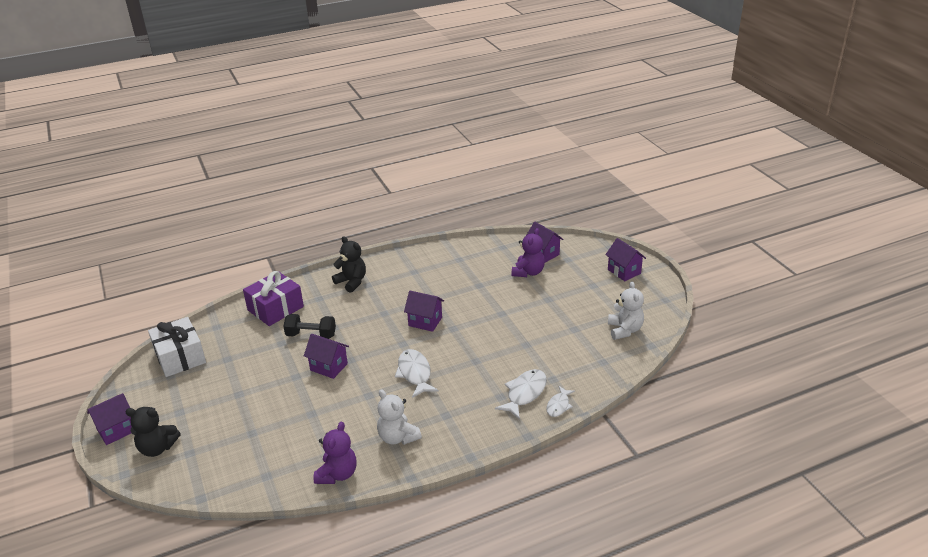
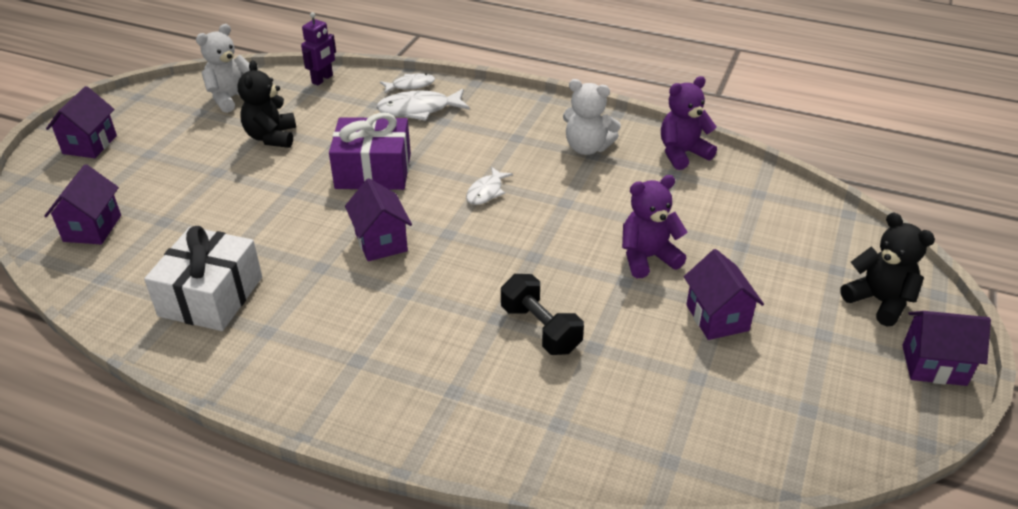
camera: 135 degrees left, 5 degrees up
(180, 357) = (772, 436): white gift -> white gift (211, 296)
(275, 308) = (539, 424): purple gift -> purple gift (373, 171)
(329, 367) = (570, 265): purple house -> purple house (717, 318)
(351, 282) = (369, 385): black teddy bear -> black teddy bear (271, 137)
(398, 437) = (587, 148): white teddy bear -> white teddy bear turned 105 degrees clockwise
(414, 373) = (486, 192): white fish -> white fish, size x0.62
(528, 272) = (162, 217): purple teddy bear -> purple teddy bear (647, 258)
(610, 373) = (322, 79): none -> purple robot

